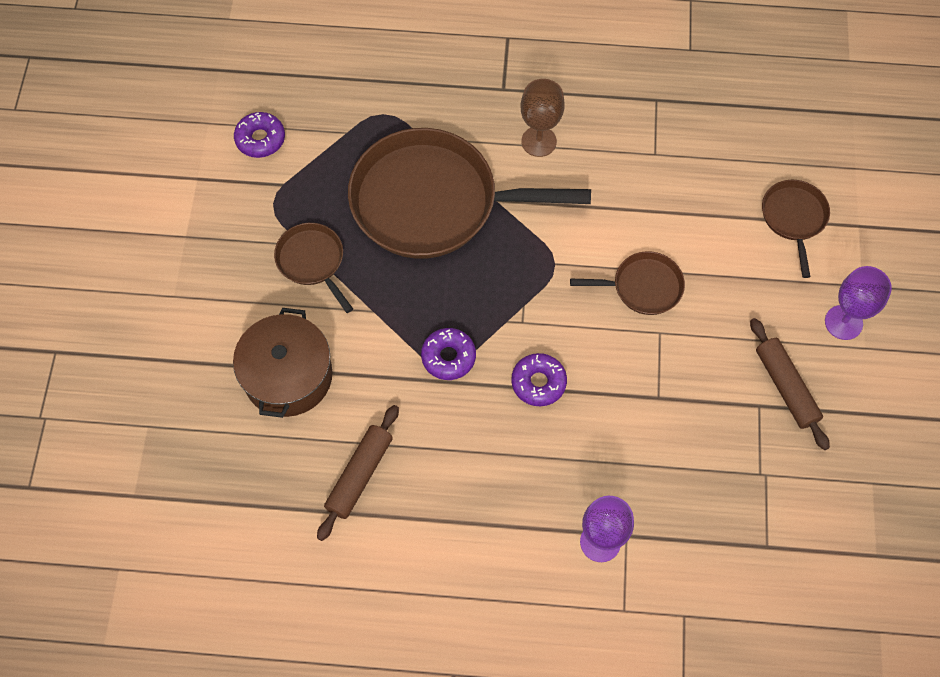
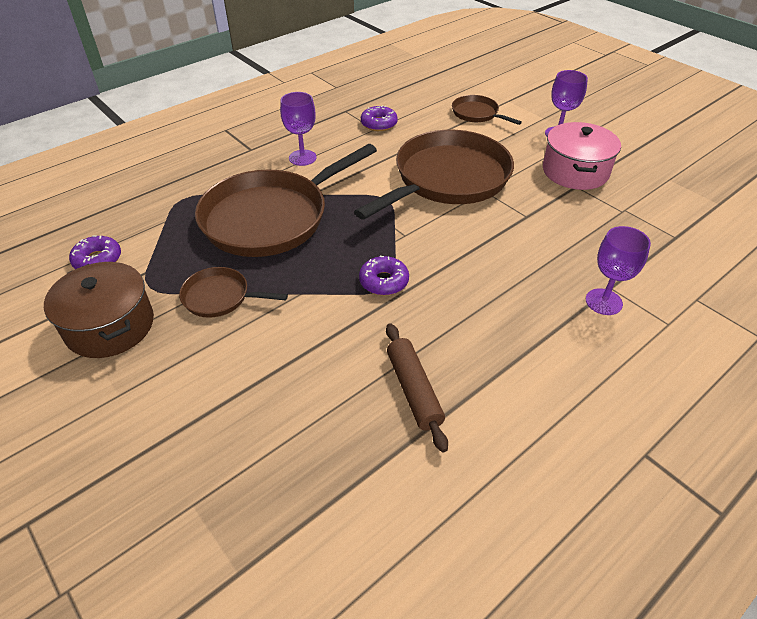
camera: 45 degrees left, 20 degrees down
(288, 376) = (282, 374): brown pot -> brown pot (110, 326)
(538, 382) = (455, 255): purple donut -> purple donut (379, 124)
(539, 141) = (302, 158): brown goblet -> purple goblet
(643, 287) = (447, 179): brown pan -> brown pan, size x2.16
(786, 387) = (575, 171): brown rolling pin -> pink pot

